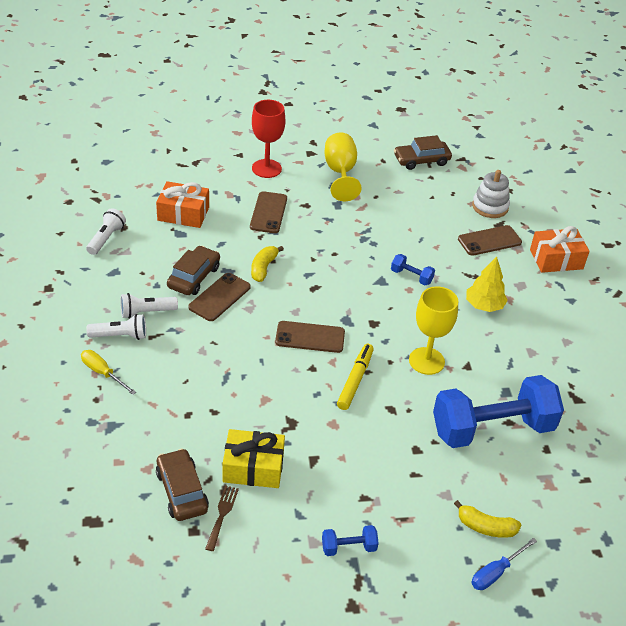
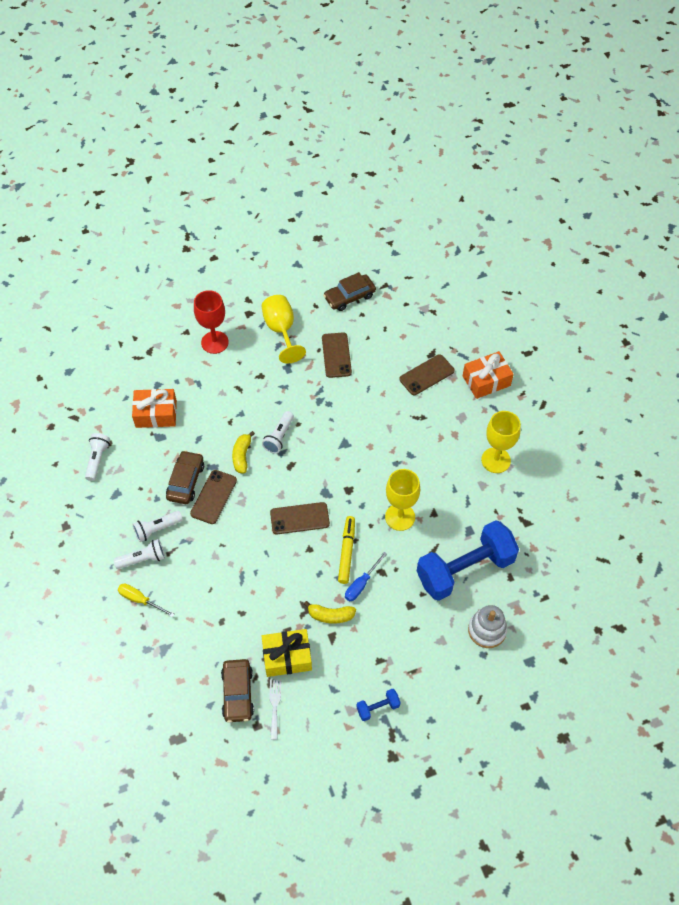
camera: 10 degrees left, 15 degrees up
(182, 491) = (238, 693): brown car -> brown car turned 150 degrees counterclockwise
(222, 515) = (274, 706): brown fork -> white fork
(268, 213) = (230, 393): brown phone -> brown phone (336, 355)
(310, 260) = (279, 437): none -> white flashlight
(411, 276) = (369, 432): blue dumbbell -> none
(484, 305) = (435, 447): yellow tree -> none
(485, 527) = (476, 661): yellow banana -> yellow banana (330, 615)
(490, 207) = (420, 336): white stacking toy -> white stacking toy (487, 630)
(495, 572) = (491, 699): blue screwdriver -> blue screwdriver (361, 584)
(552, 332) = (496, 460): none -> yellow goblet

